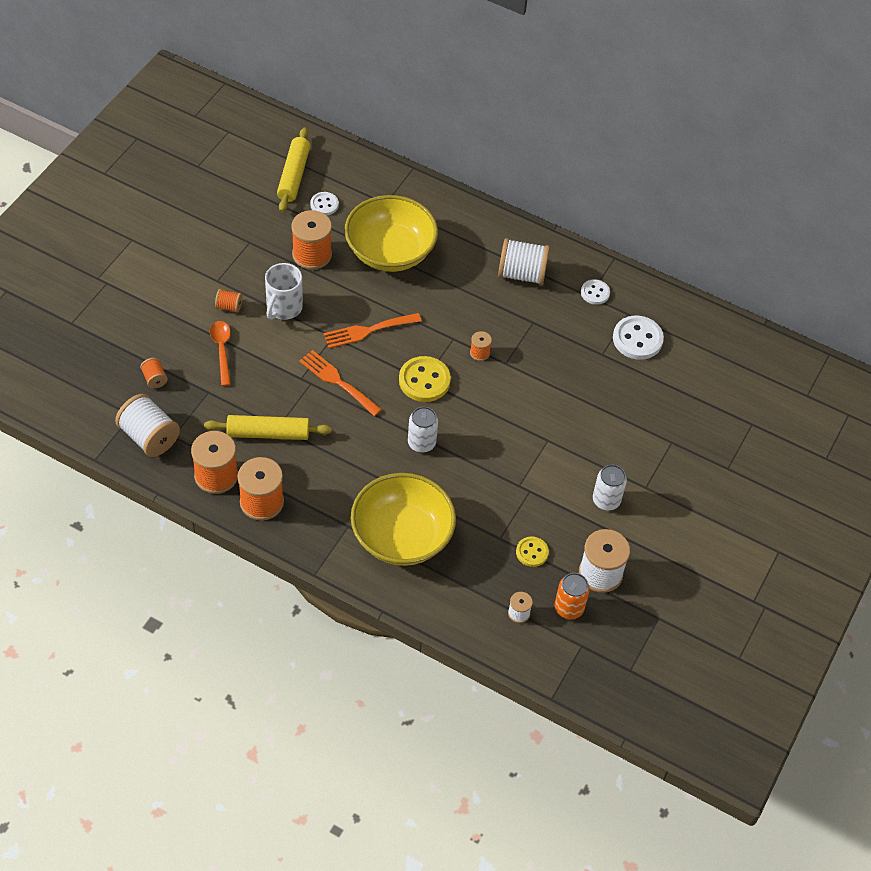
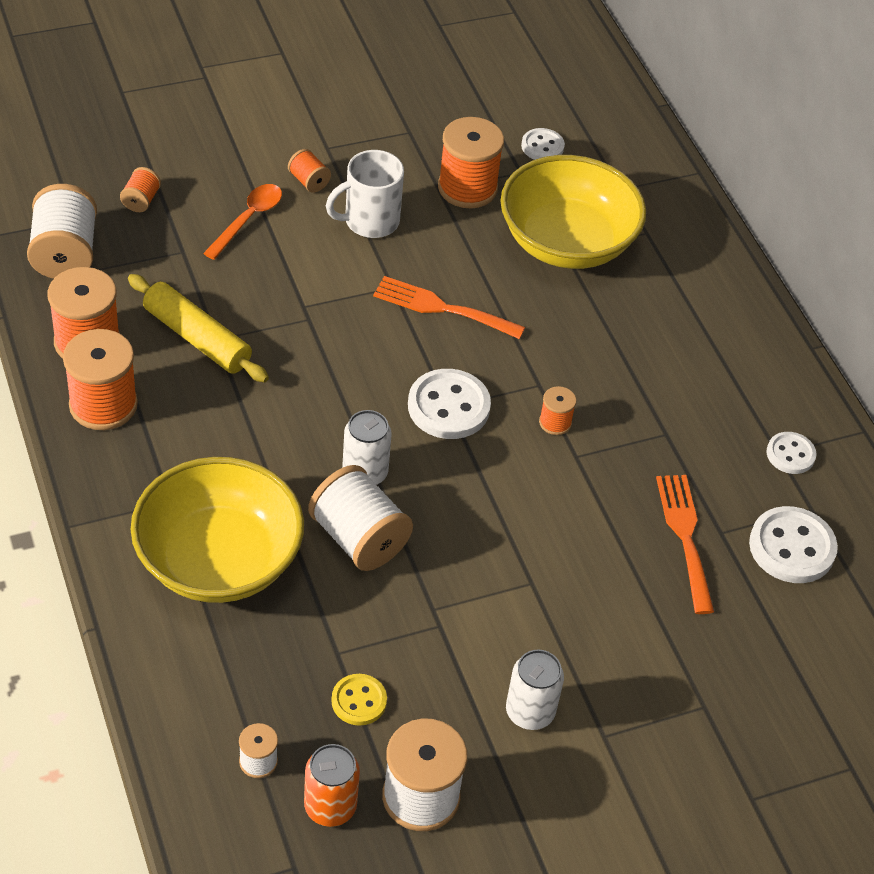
camera: 40 degrees right, 5 degrees down
(294, 175) = (540, 97): yellow rolling pin -> none
(337, 381) = (342, 337): orange fork -> orange fork (685, 536)
(424, 380) = (448, 407): yellow button -> white button
(521, 274) = (712, 370): white spool -> white spool (359, 538)

